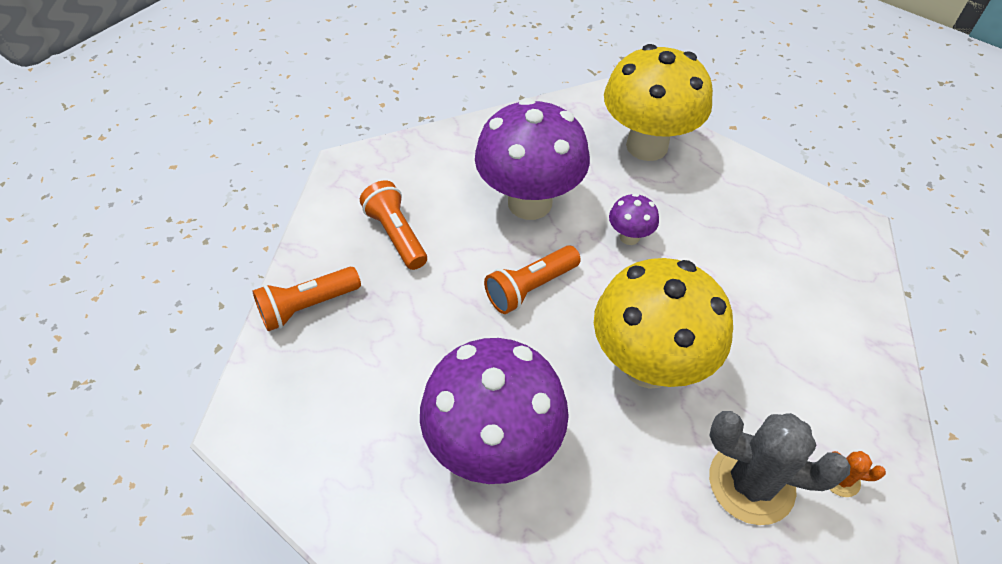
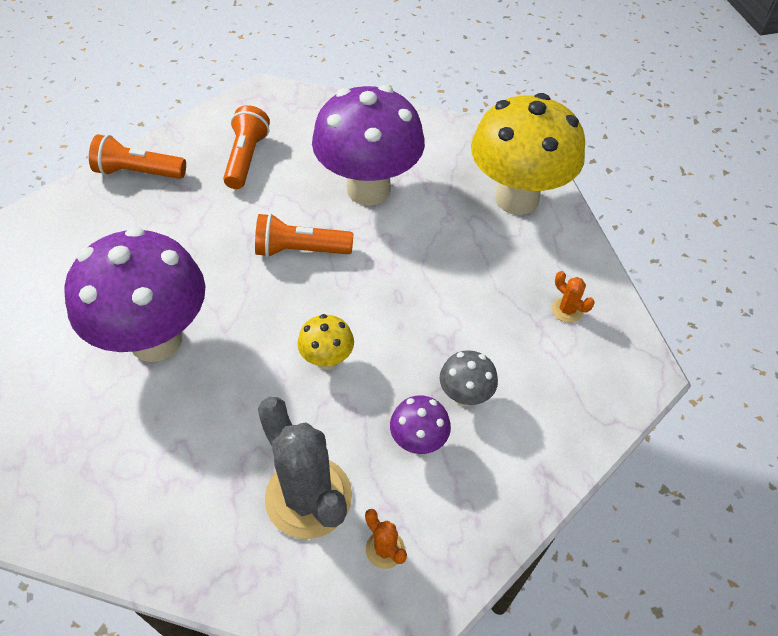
camera: 35 degrees right, 0 degrees up
(629, 237) = (420, 259): purple mushroom -> purple mushroom (418, 441)
(648, 365) = (327, 360): yellow mushroom -> yellow mushroom, size x0.43
(767, 212) = (567, 310): none -> orange cactus
(771, 323) = (465, 396): none -> grey mushroom

